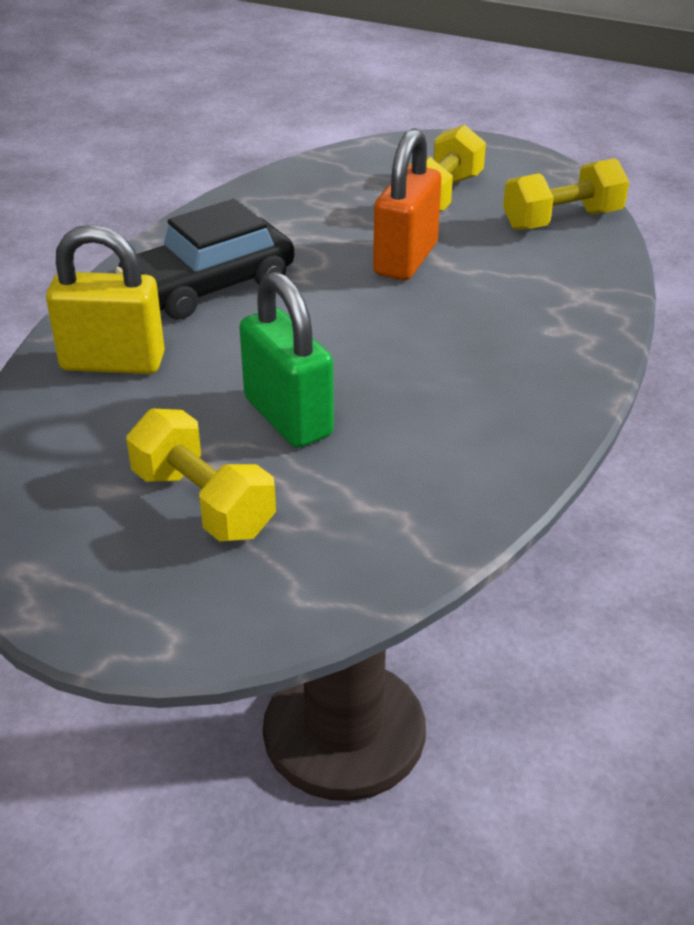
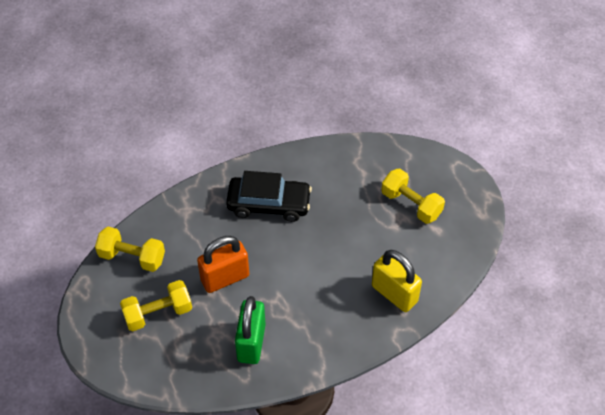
camera: 140 degrees left, 15 degrees up
(203, 503) = (411, 204): yellow dumbbell -> yellow dumbbell turned 45 degrees counterclockwise
(209, 286) = (320, 317): black car -> black car (269, 204)
(288, 417) = (354, 222): green padlock -> green padlock (251, 342)

